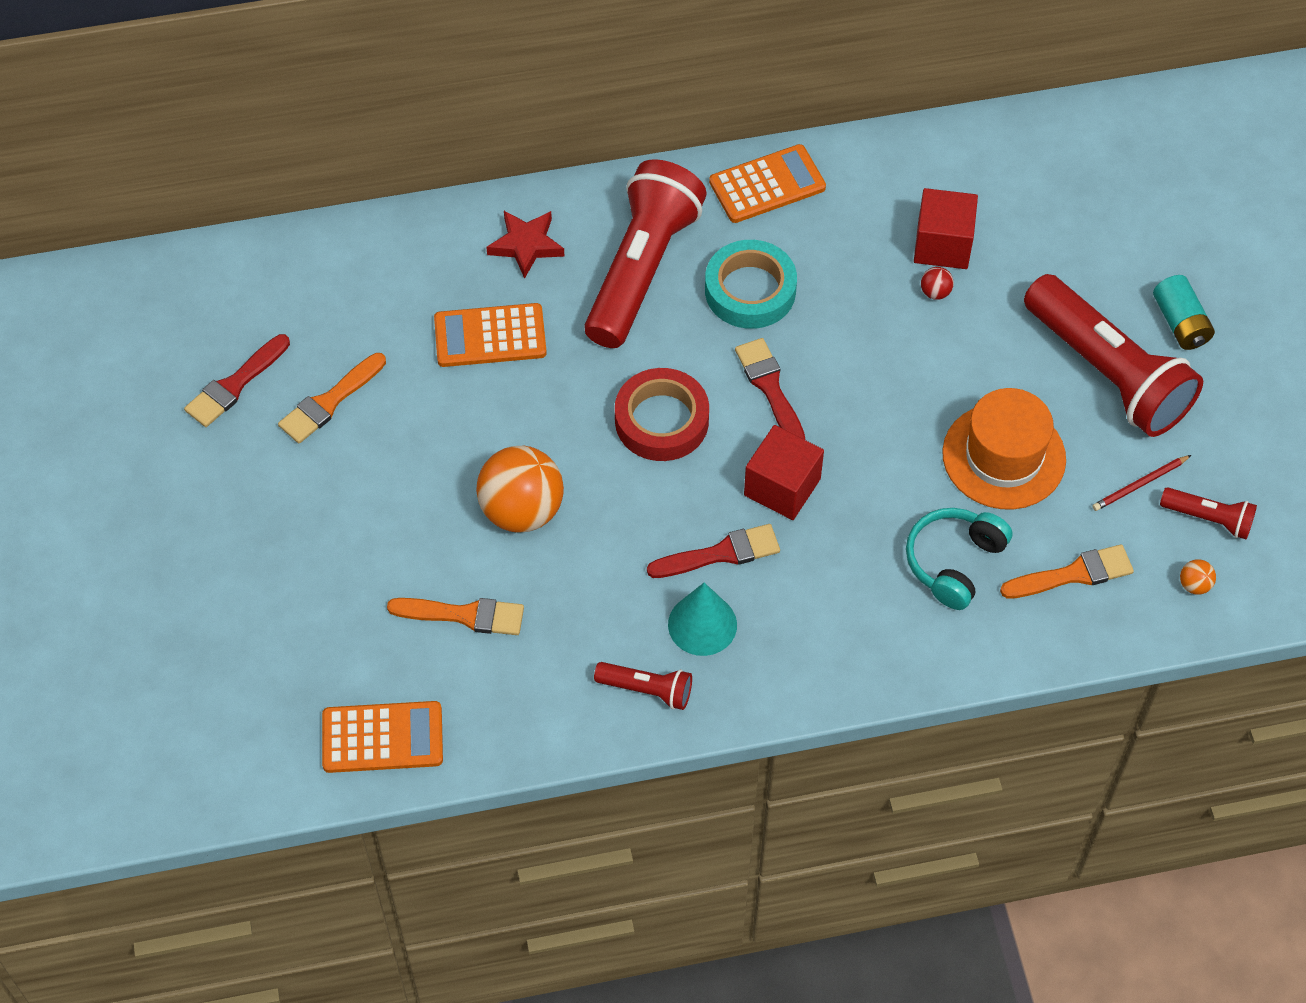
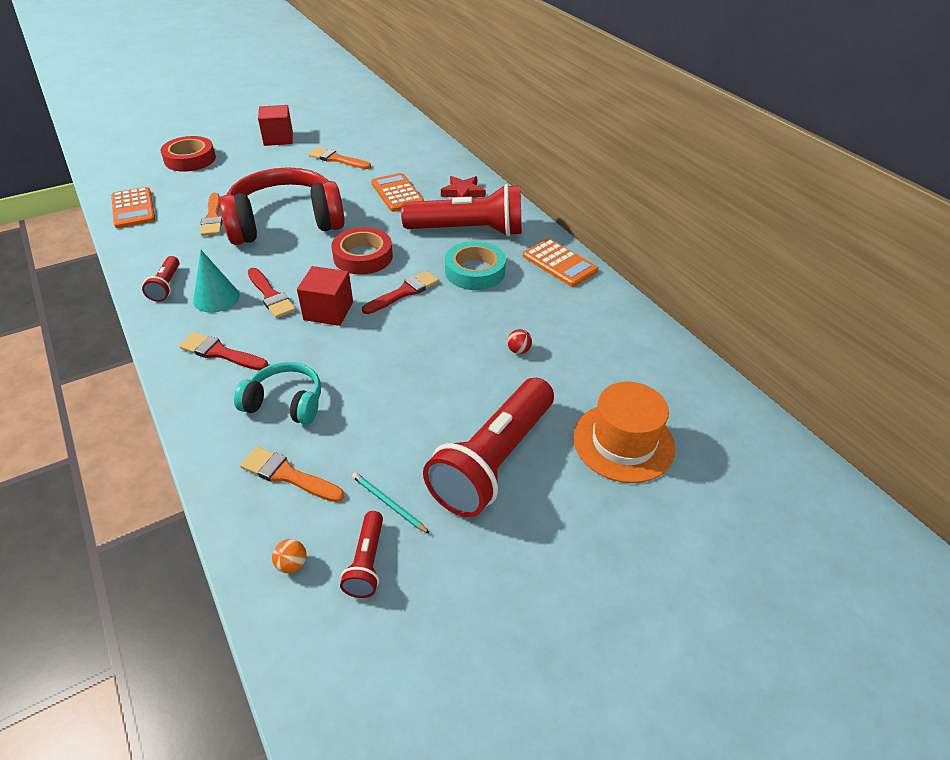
camera: 70 degrees right, 15 degrees down
(224, 641) = (190, 159): none -> red tape
(235, 385) = (338, 136): red brush -> red brush (220, 353)
(522, 510) = (285, 222): orange ball -> red headphones
(942, 244) = (562, 346): red cube -> red cube (278, 138)
(1003, 456) = (388, 412): orange hat -> orange hat (623, 442)
(1073, 574) = (288, 475): orange brush -> orange brush turned 150 degrees clockwise
(1139, 484) = (388, 503): red pencil -> turquoise pencil
(1180, 323) = (569, 501): turquoise battery -> none

